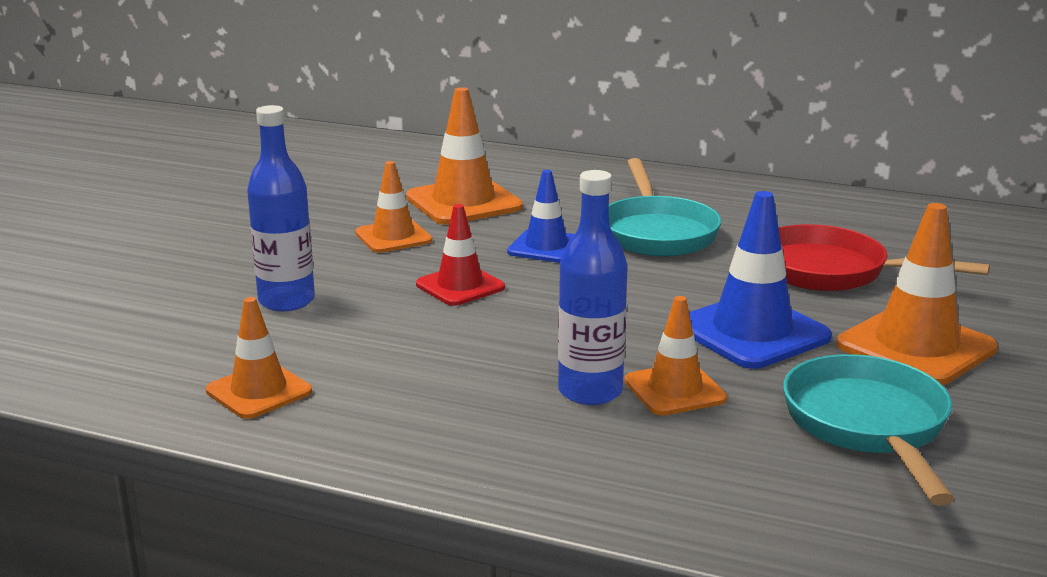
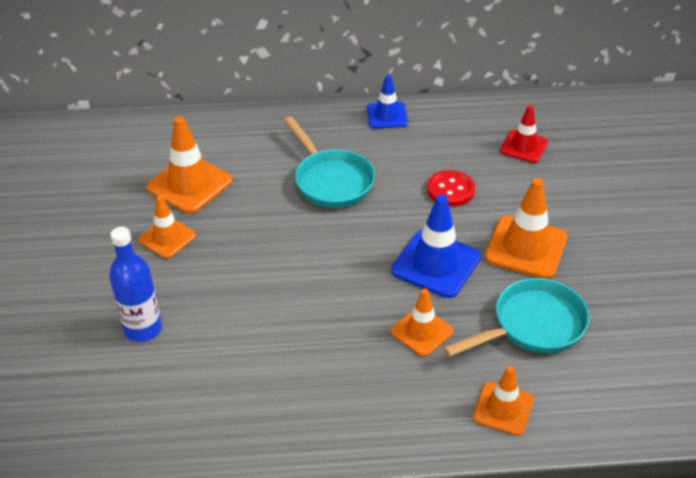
camera: 25 degrees left, 20 degrees up
(259, 391) = (187, 421): orange traffic cone -> orange traffic cone (503, 409)
(460, 286) = (243, 276): red traffic cone -> red traffic cone (524, 147)
(546, 247) = (272, 217): blue traffic cone -> blue traffic cone (387, 115)
(590, 391) = (377, 350): blue bottle -> none
(831, 272) = (450, 190): red pan -> red button
(868, 426) = (532, 325): turquoise pan -> turquoise pan turned 90 degrees clockwise

